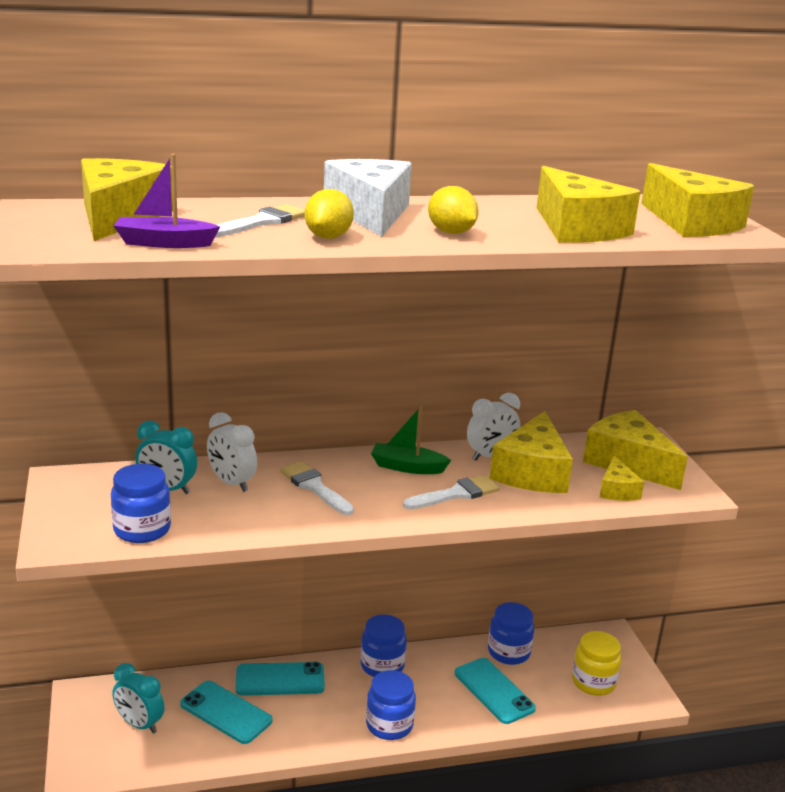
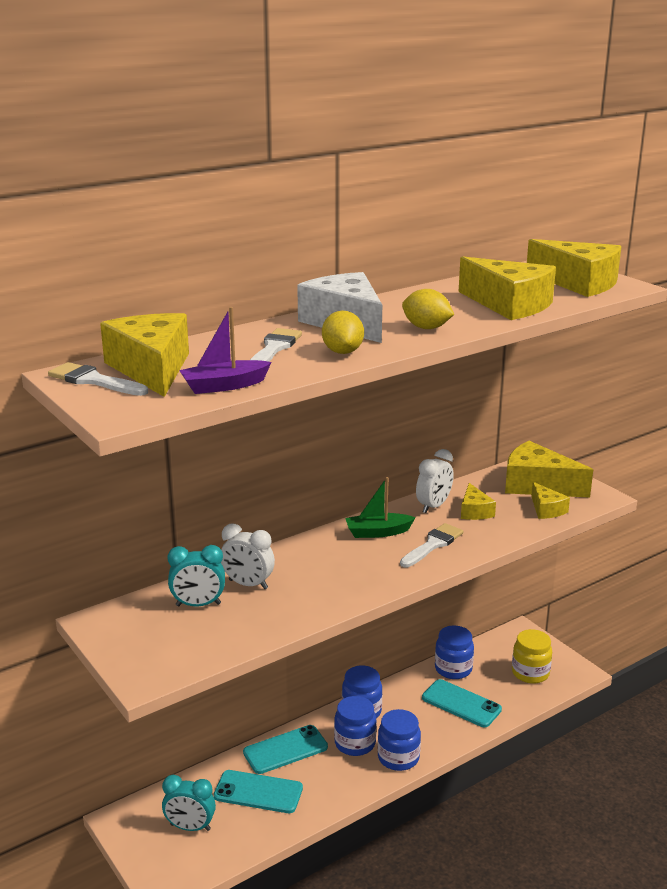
camera: 20 degrees left, 0 degrees up
(142, 529) = (208, 645): blue jar -> blue jar (355, 743)
(314, 487) = (318, 569): white brush -> white brush (93, 381)
(532, 472) = (474, 511): yellow cheese -> yellow cheese, size x0.53

